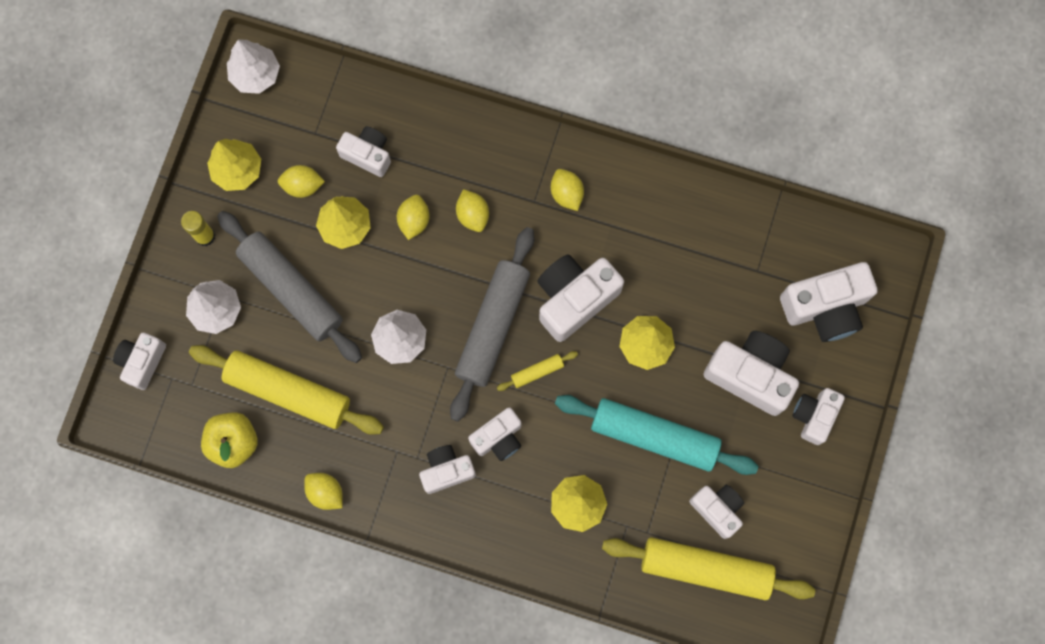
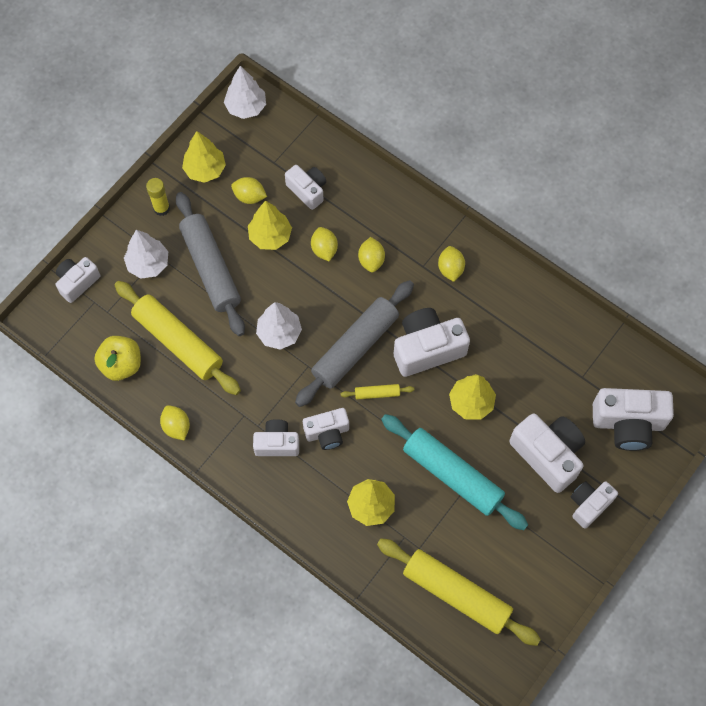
camera: 20 degrees right, 10 degrees down
(414, 220) = (324, 249): yellow lemon -> yellow lemon turned 45 degrees counterclockwise
(717, 509) = (483, 550): white camera -> none

